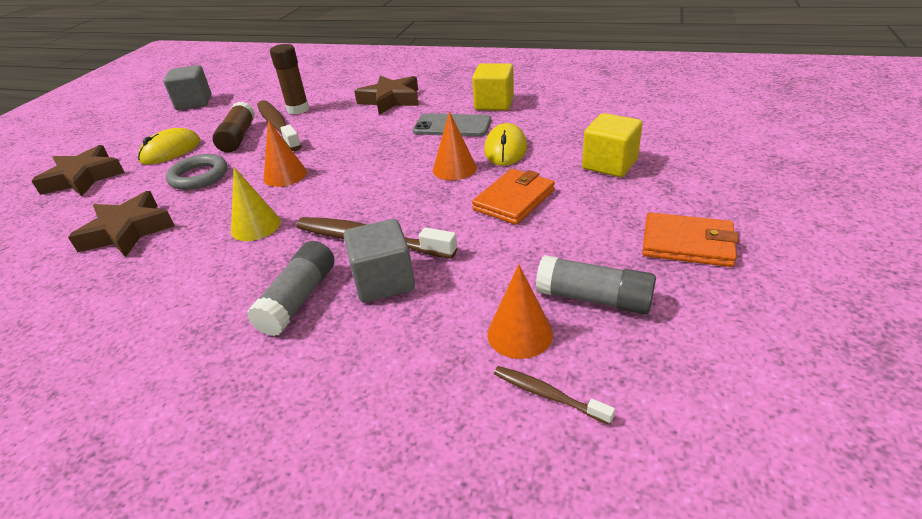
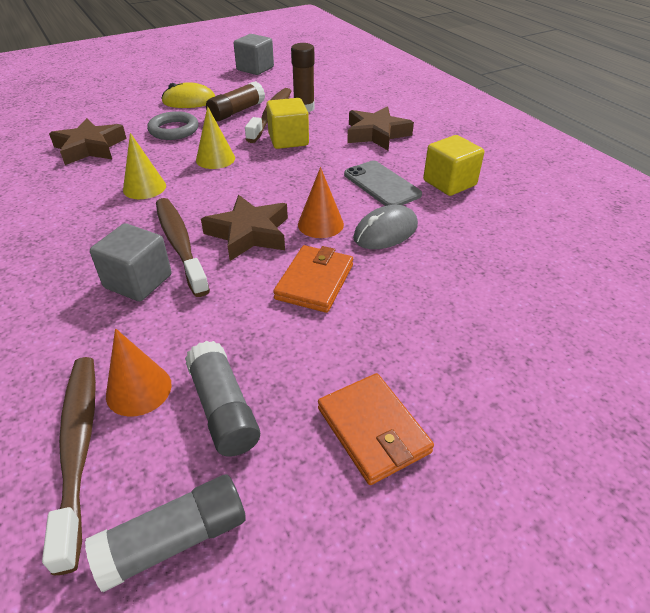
camera: 40 degrees right, 5 degrees up
(83, 178) = (125, 96): brown star -> brown star (249, 233)
(285, 175) = (215, 159): orange cone -> yellow cone
(299, 299) = (84, 257): grey glue stick -> grey glue stick (175, 540)
(505, 149) = (385, 232): yellow mouse -> grey mouse
(514, 200) = (314, 281): orange wallet -> orange wallet turned 60 degrees counterclockwise
(547, 395) = (78, 448): brown toothbrush -> brown toothbrush, size x1.96
(609, 164) = (444, 305): yellow cube -> yellow cube (288, 140)

